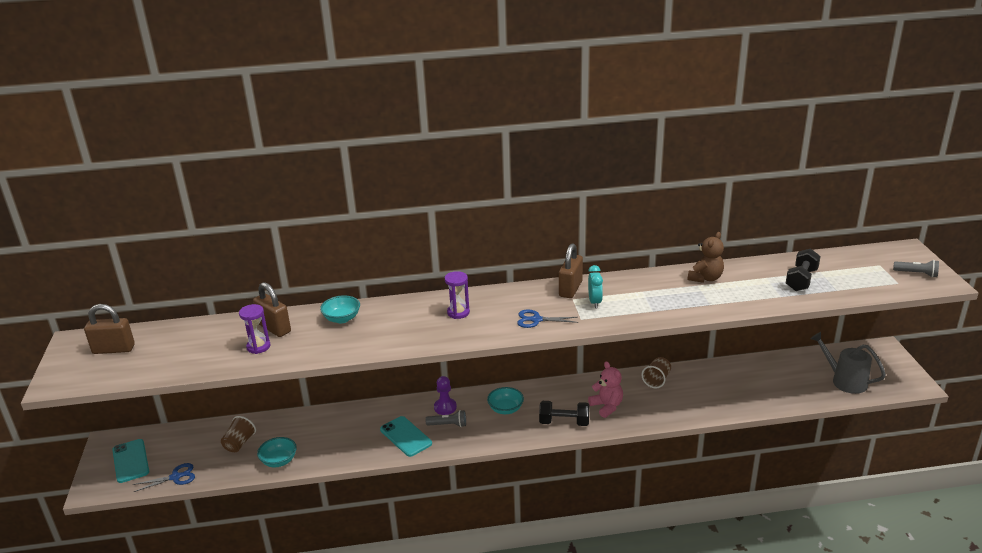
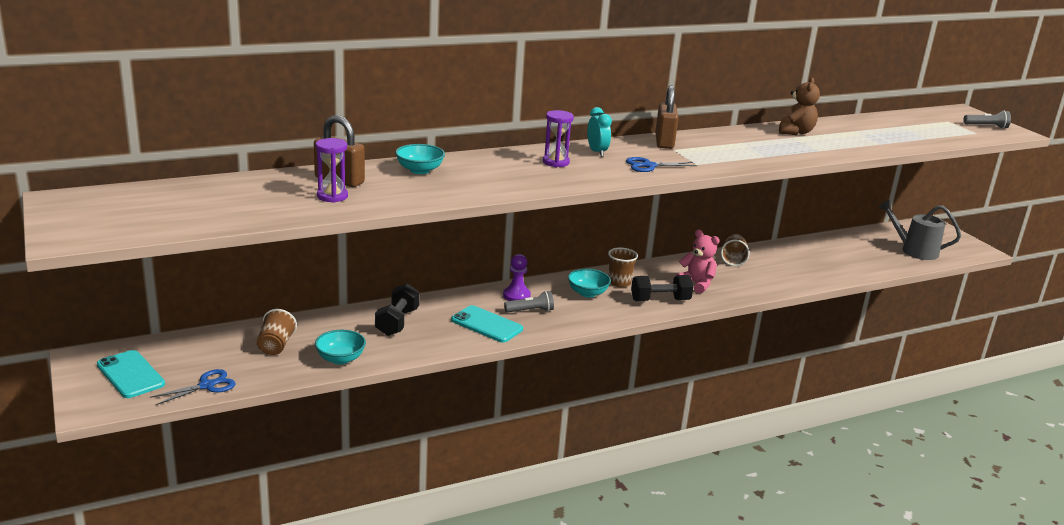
camera: 20 degrees left, 5 degrees down
(113, 349) = (129, 205): brown padlock -> none
(539, 399) = (619, 282): none -> brown cup
(595, 302) = (699, 151): turquoise clock -> turquoise clock (597, 152)
(801, 280) = (888, 132): black dumbbell -> black dumbbell (397, 322)

